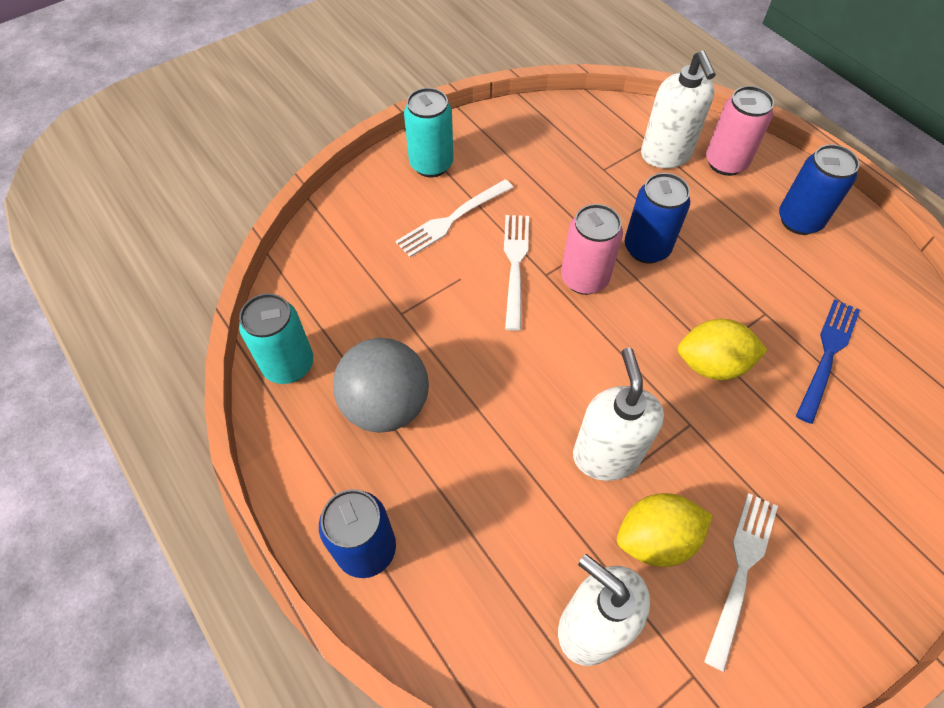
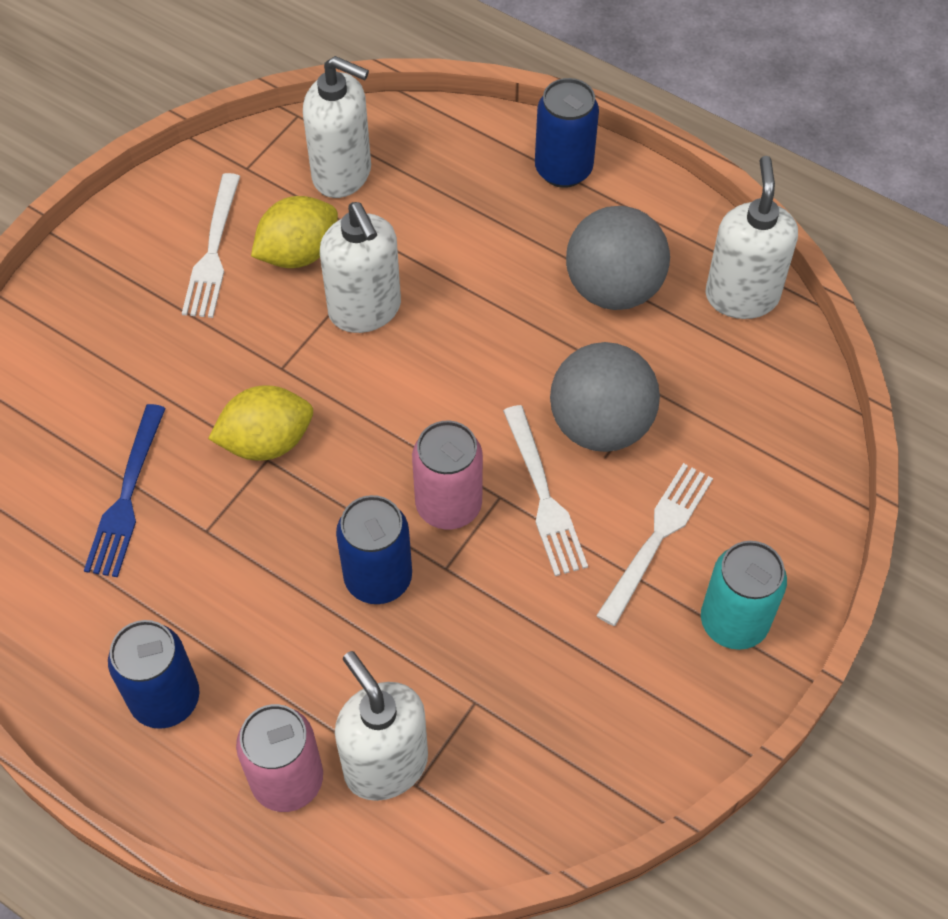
camera: 160 degrees right, 0 degrees up
(288, 365) = (741, 296): turquoise can -> white soap dispenser
(453, 300) = (600, 425): none -> grey ball

